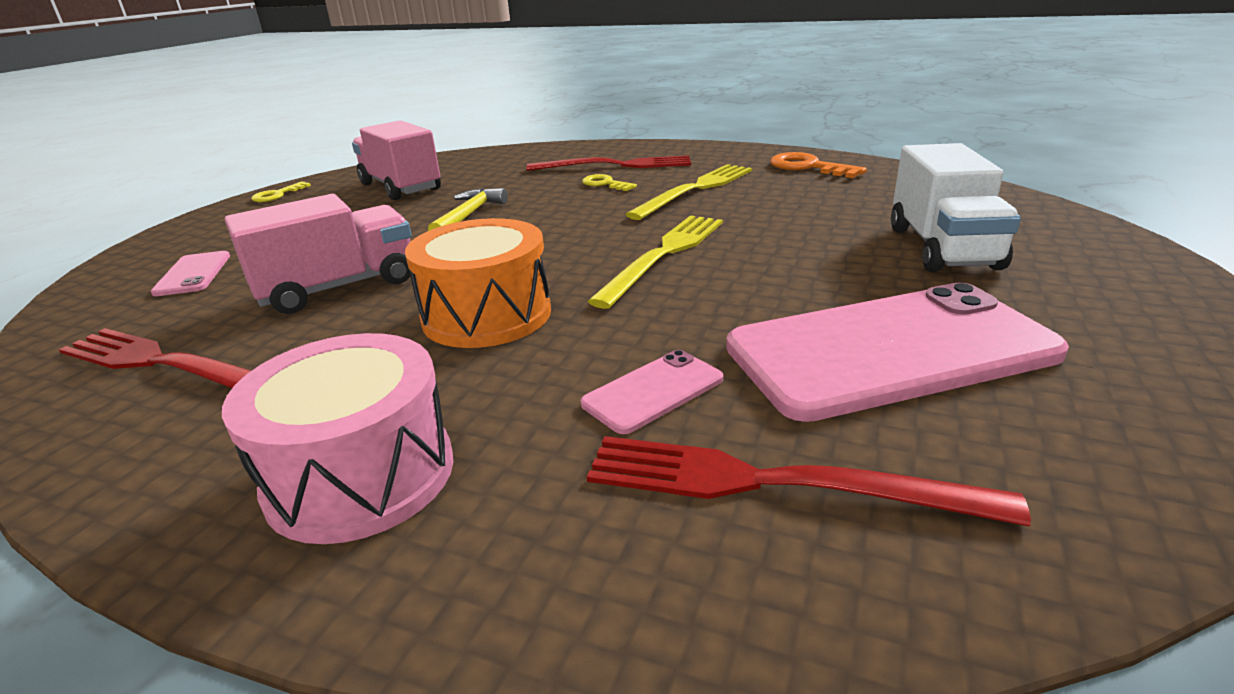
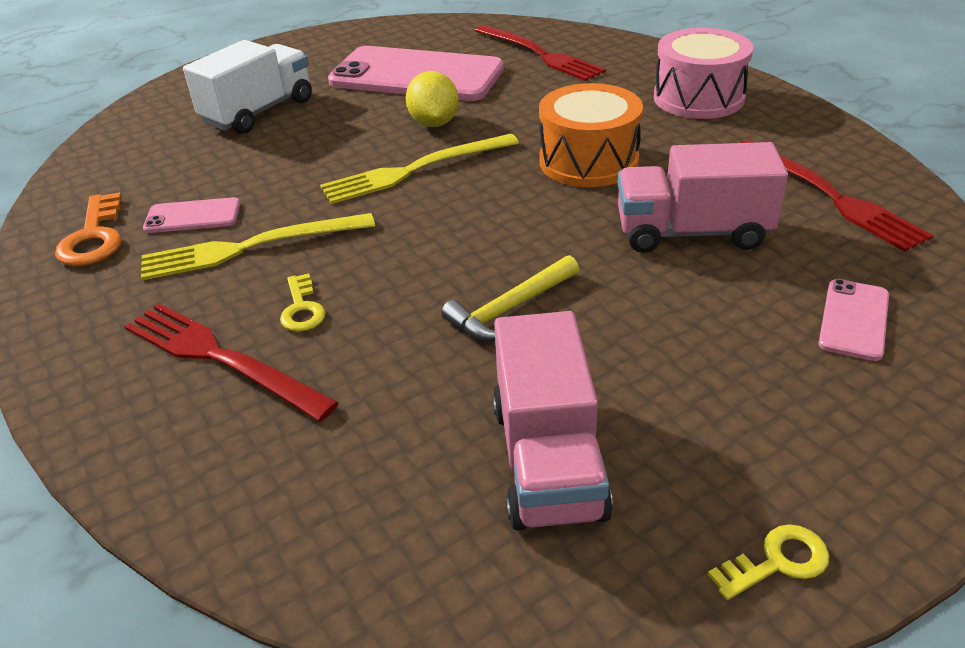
camera: 145 degrees left, 10 degrees up
(653, 391) = (543, 91): pink phone -> pink phone (193, 216)
(727, 297) = (434, 123): none -> yellow lemon

